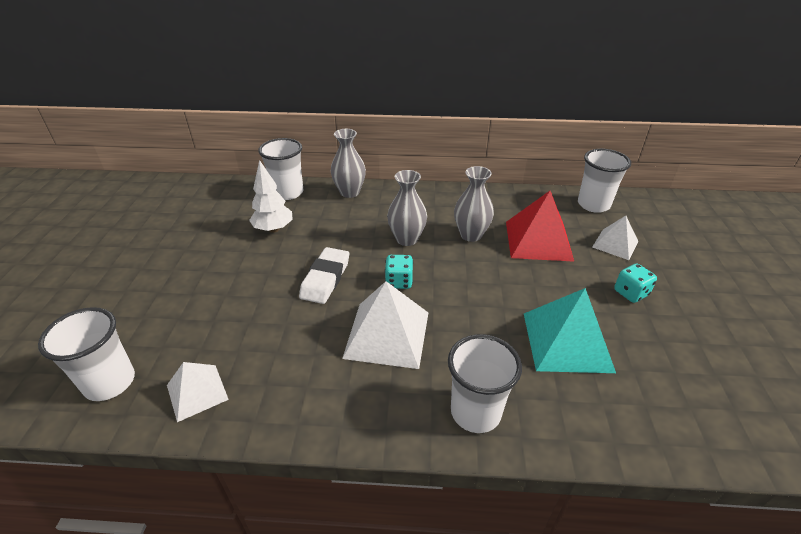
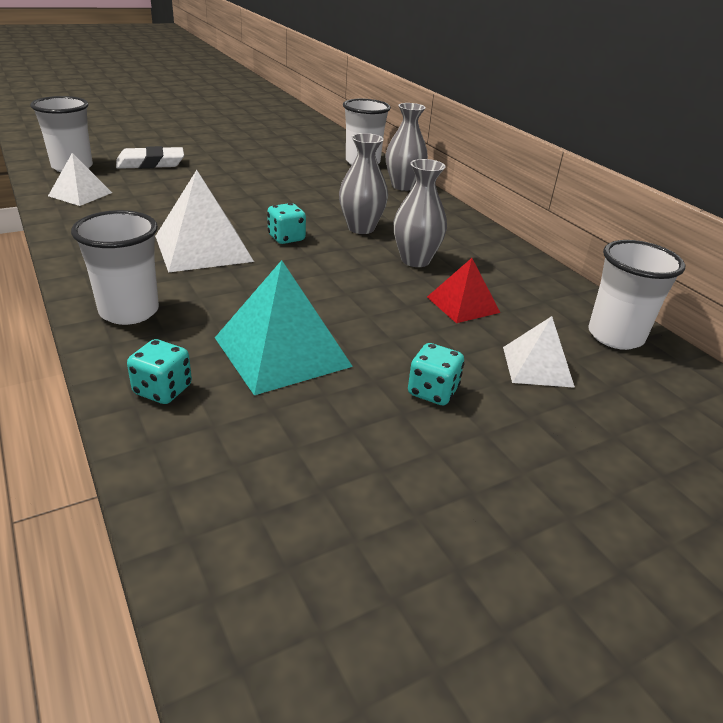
camera: 55 degrees right, 5 degrees down
(274, 229) = (300, 170): white tree -> none
(325, 279) = (254, 206): white eraser -> white eraser (151, 163)
(538, 240) = (463, 304): red pyramid -> red pyramid, size x0.59
(598, 420) = (163, 390): none -> turquoise dice

